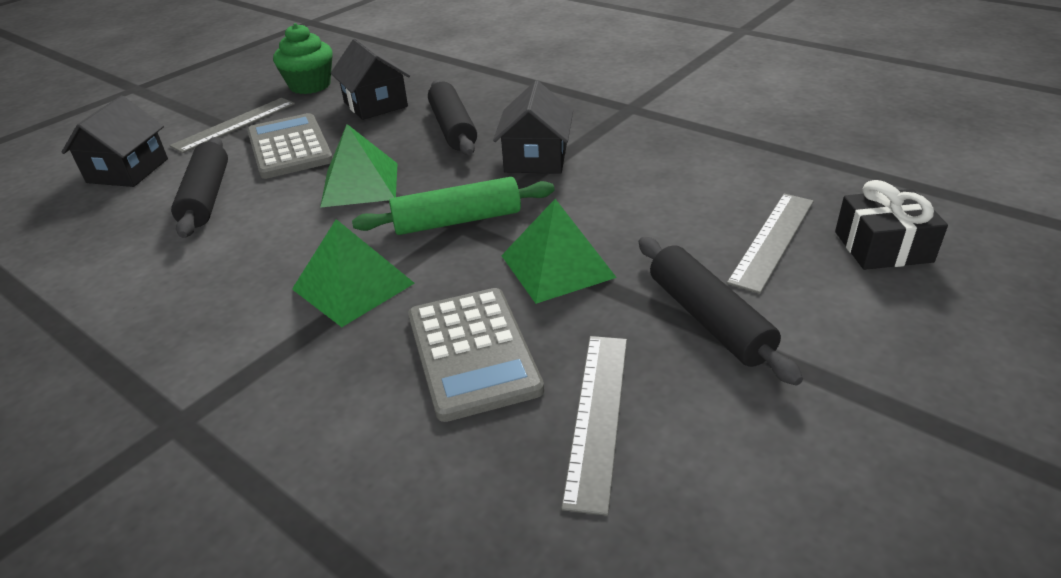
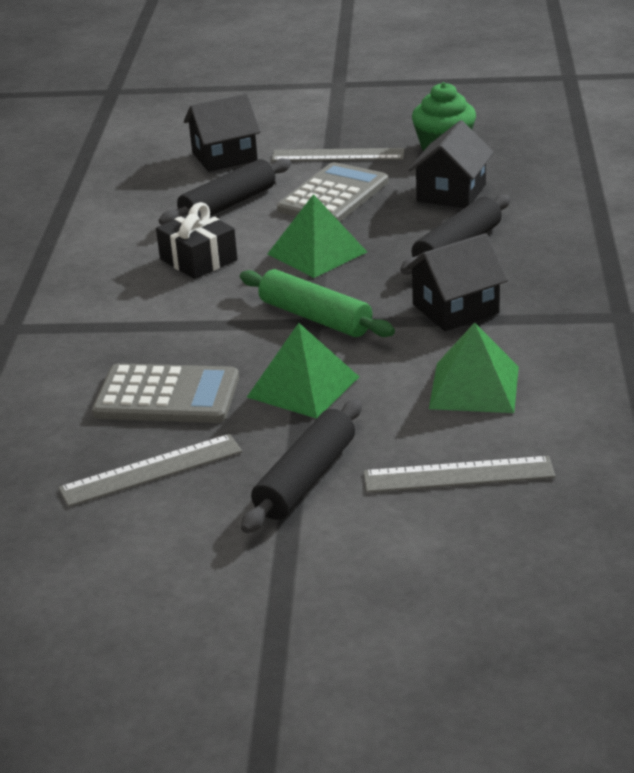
camera: 55 degrees right, 5 degrees down
(353, 286) = (189, 316): green pyramid -> green pyramid (474, 387)
(472, 352) = (167, 396): grey calculator -> grey calculator turned 120 degrees counterclockwise
(883, 247) = (515, 537): black gift -> black gift (198, 260)

